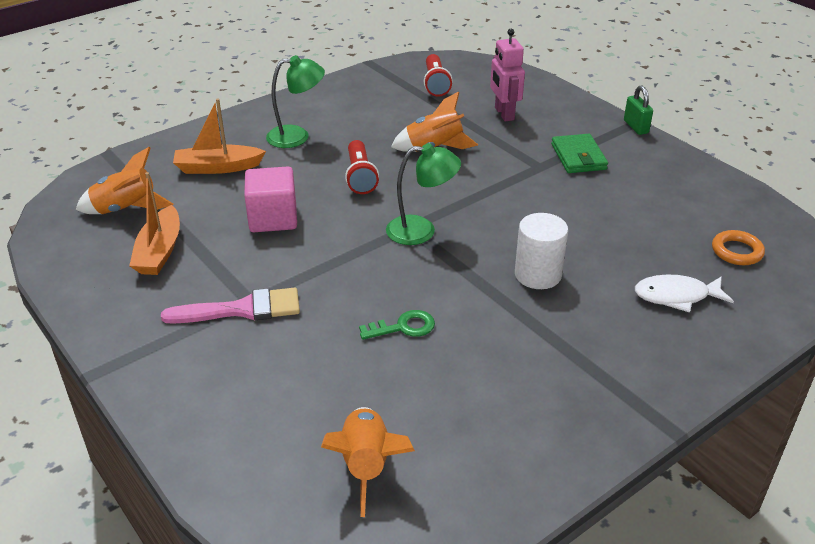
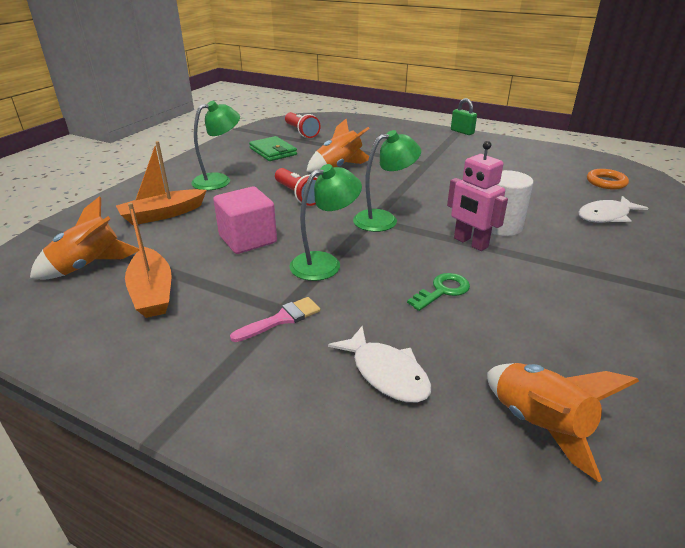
camera: 25 degrees left, 5 degrees down
(242, 309) = (281, 319): pink brush -> pink brush, size x0.64
(286, 384) = (386, 373): none -> white fish
(322, 265) = (325, 263): none -> green lamp
(504, 114) = (368, 140): pink robot -> pink robot (470, 243)
(578, 157) = (445, 153): green wallet -> green wallet (273, 151)

